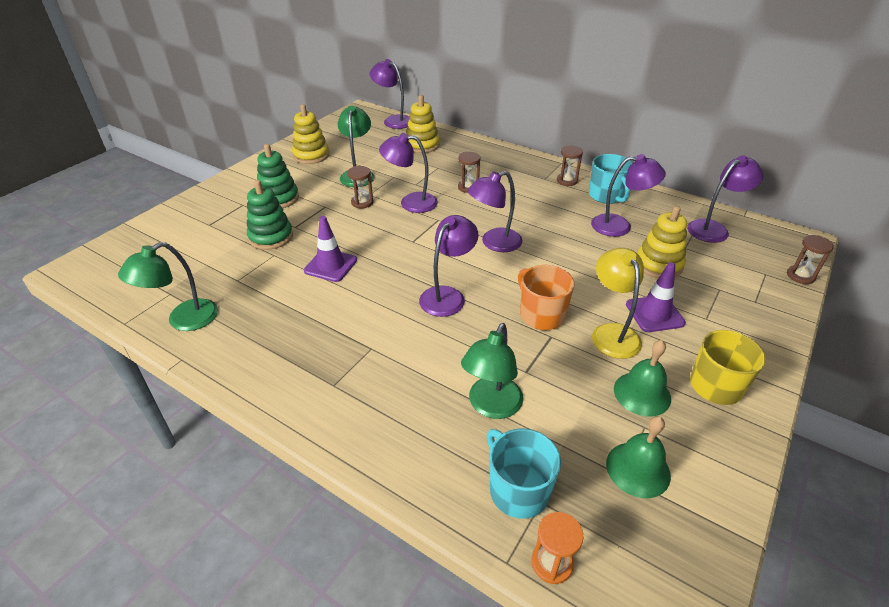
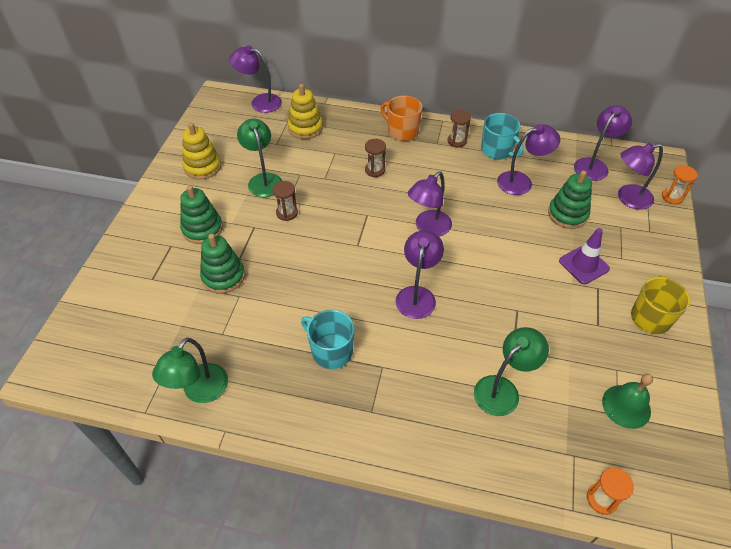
camera: 20 degrees left, 10 degrees up
(330, 265) = (299, 293): purple traffic cone -> none
(410, 202) = (332, 201): purple lamp -> purple lamp (628, 198)
(491, 406) = (503, 389): green lamp -> green lamp turned 135 degrees counterclockwise
(517, 490) = (554, 452): turquoise mug -> turquoise mug (331, 351)
(541, 315) = (500, 292): orange mug -> orange mug (402, 131)
(612, 333) = (560, 293): yellow lamp -> none
(642, 393) = (603, 341): green bell -> none
(658, 264) = (567, 214): yellow stacking toy -> green stacking toy
(800, 276) = (672, 197): brown hourglass -> orange hourglass

